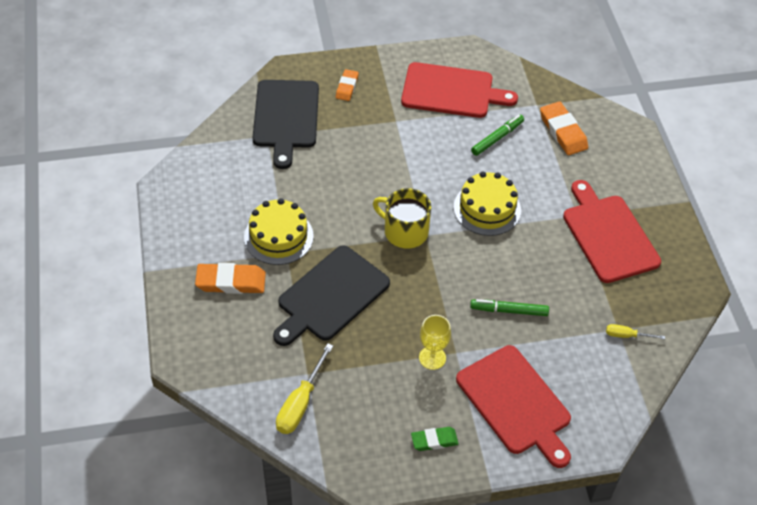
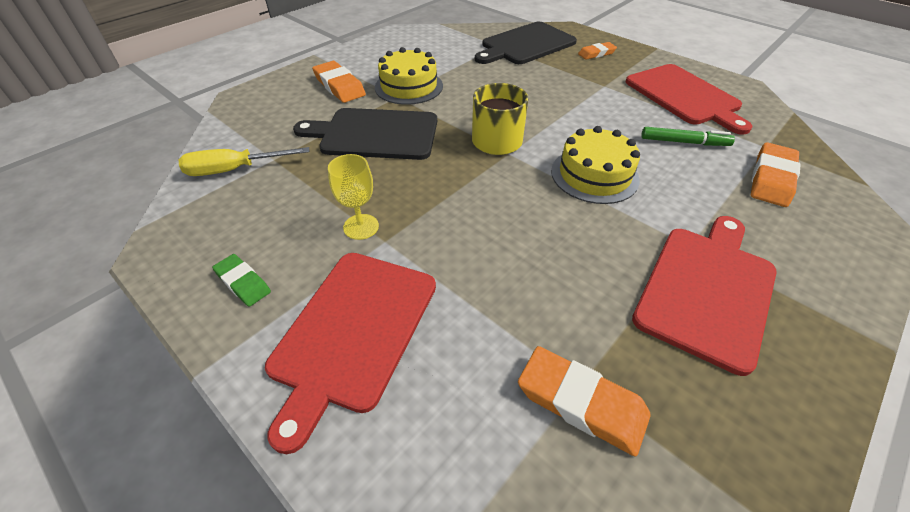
camera: 55 degrees right, 5 degrees down
(509, 310) = (485, 255): green marker -> none
(626, 335) = (581, 402): yellow screwdriver -> orange eraser

